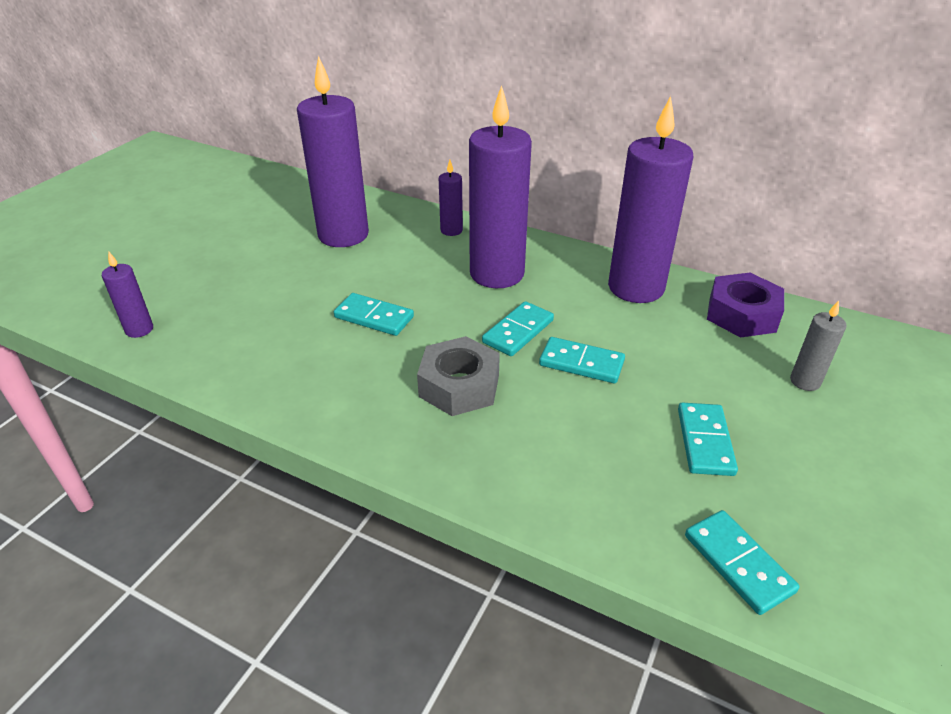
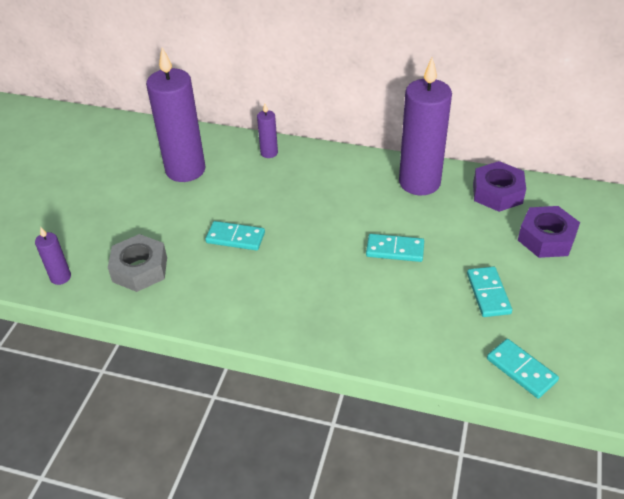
camera: 10 degrees left, 5 degrees up
(459, 386) = (315, 282): grey nut -> grey nut (140, 269)
(497, 274) = (315, 186): purple candle -> none
(518, 331) = (344, 232): turquoise domino -> none
(805, 381) = (546, 238): grey candle -> purple nut

